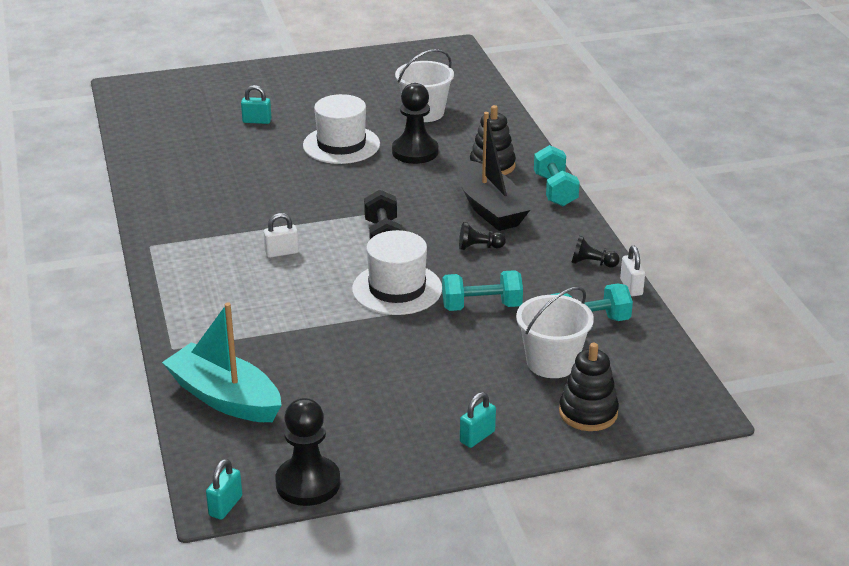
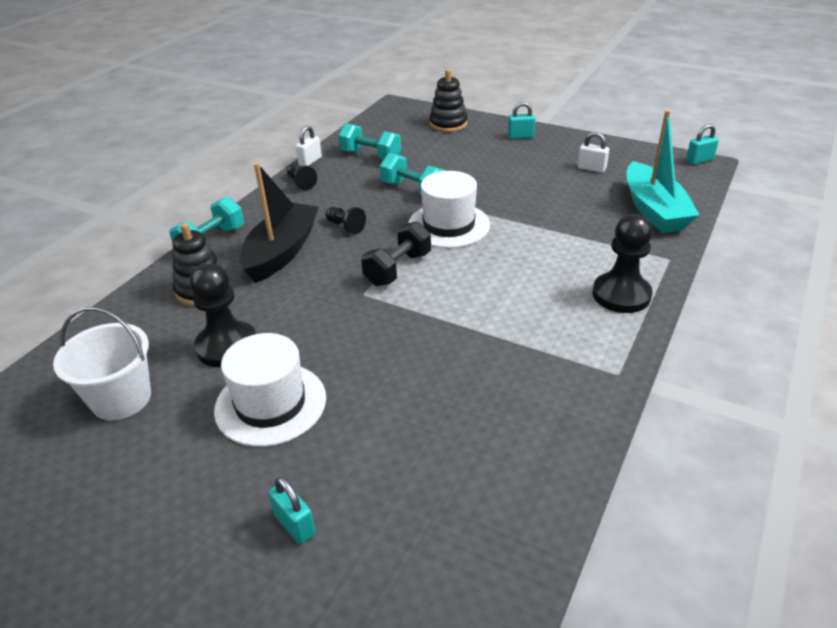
camera: 135 degrees left, 5 degrees up
(281, 252) = (497, 298): white padlock -> white padlock (591, 168)
(308, 483) = (640, 152): black pawn -> black pawn (621, 295)
(552, 362) = (426, 148): white bucket -> none

